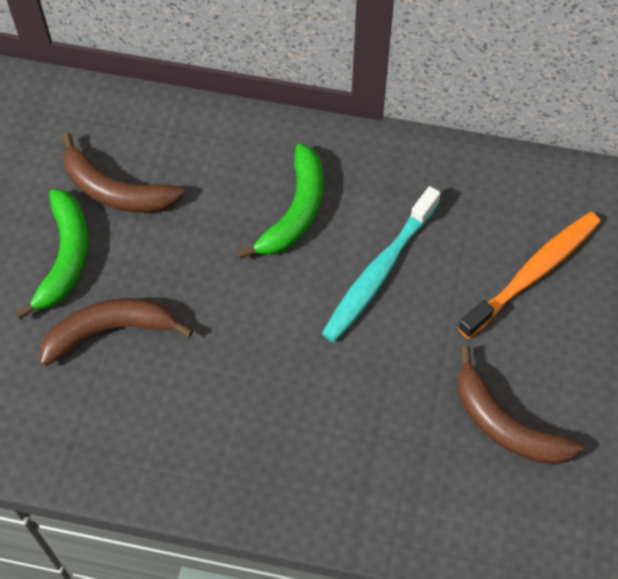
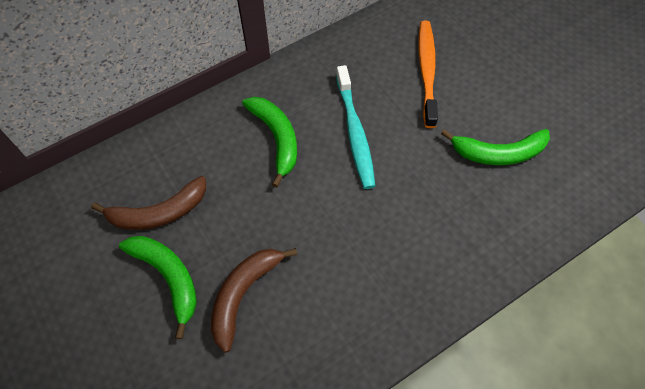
camera: 45 degrees left, 0 degrees up
(505, 424) = (498, 153): brown banana -> green banana

